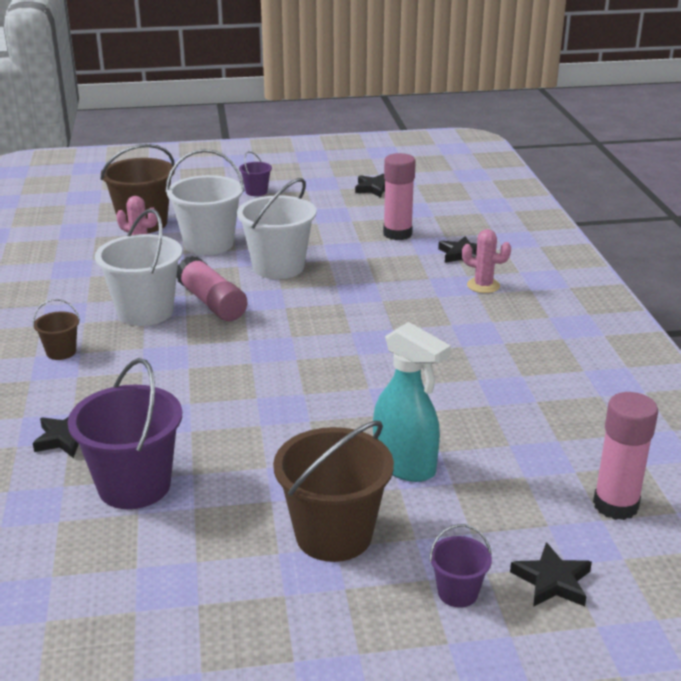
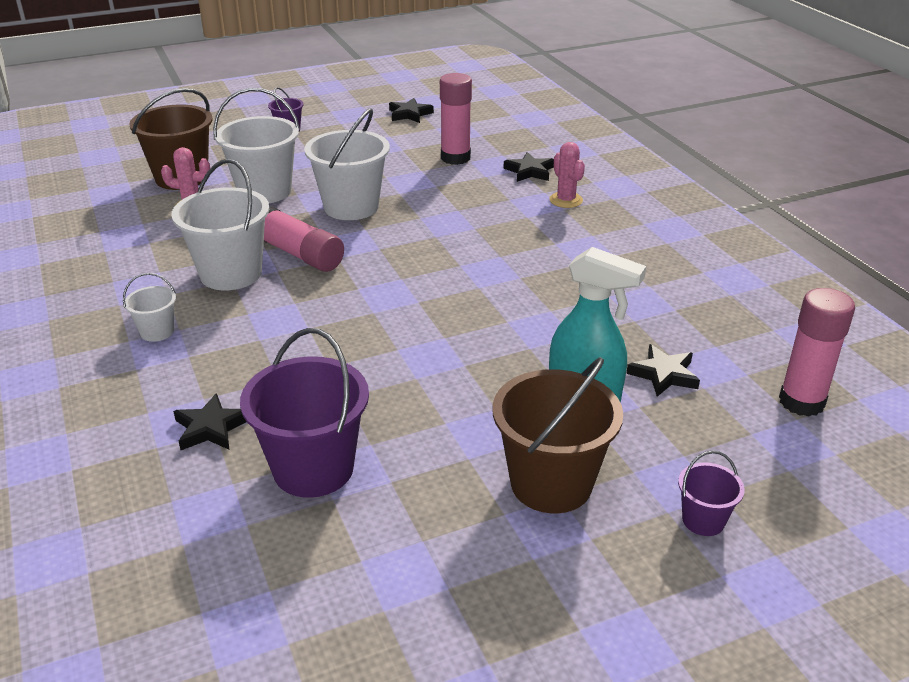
camera: 15 degrees left, 5 degrees up
(61, 352) = (157, 332): brown bucket -> white bucket
(483, 286) = (566, 200): pink cactus -> pink cactus turned 60 degrees clockwise
(552, 581) = (785, 490): black star -> black star (664, 374)

